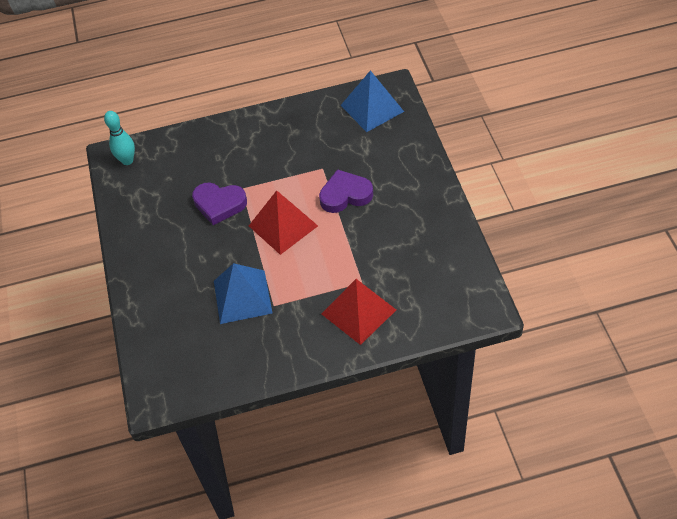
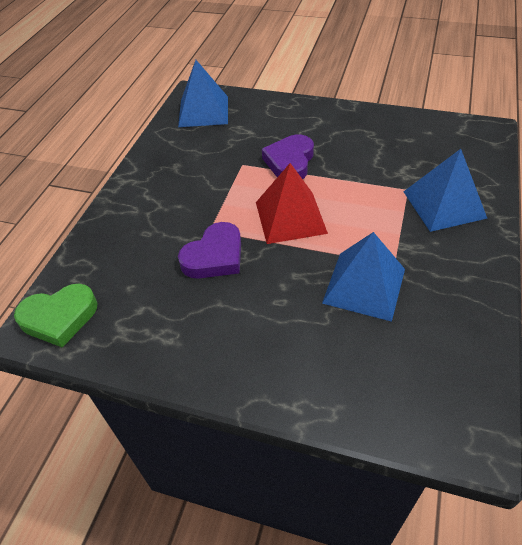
camera: 60 degrees left, 5 degrees down
(127, 160) = (59, 317): turquoise bowling pin -> green heart
(358, 312) = (444, 204): red pyramid -> blue pyramid

